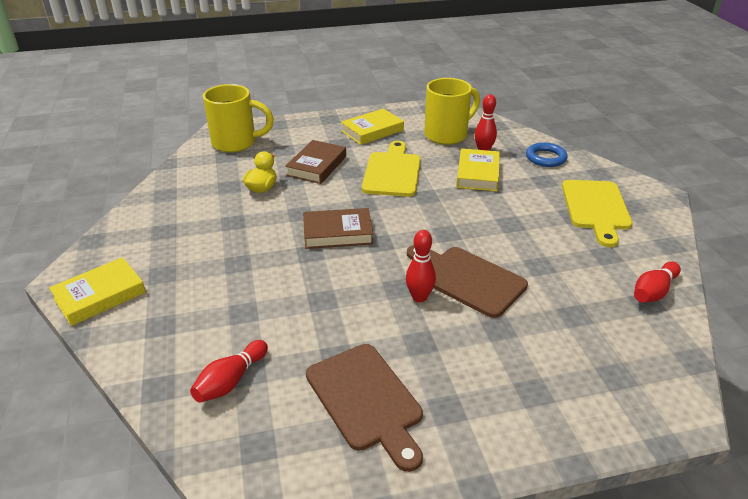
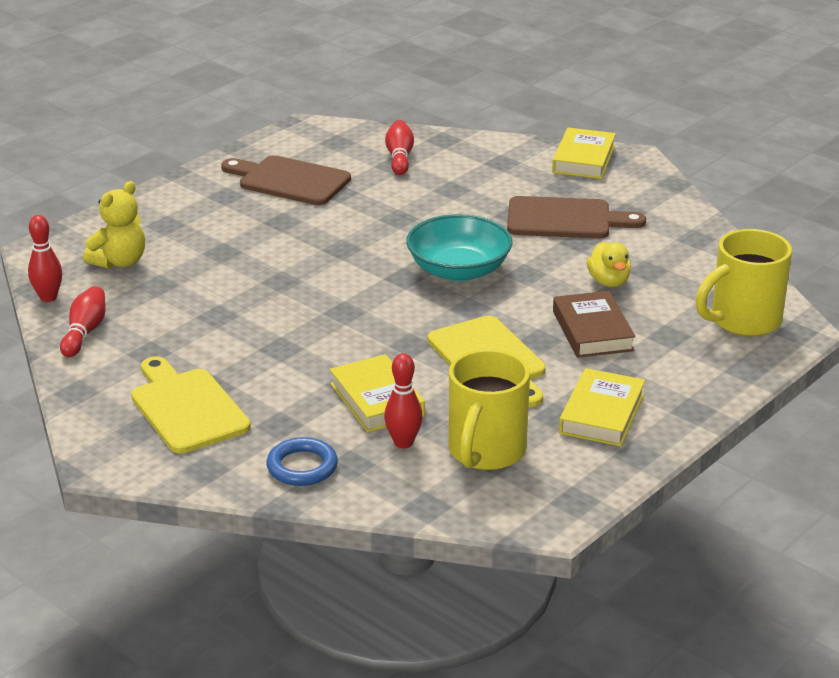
camera: 145 degrees right, 5 degrees down
(337, 233) = (458, 270): brown book -> turquoise bowl
(419, 297) = (314, 249): red bowling pin -> red bowling pin (48, 297)
(467, 279) = (282, 278): brown cutting board -> brown cutting board (565, 219)
(600, 358) = (119, 262): none -> yellow teddy bear

